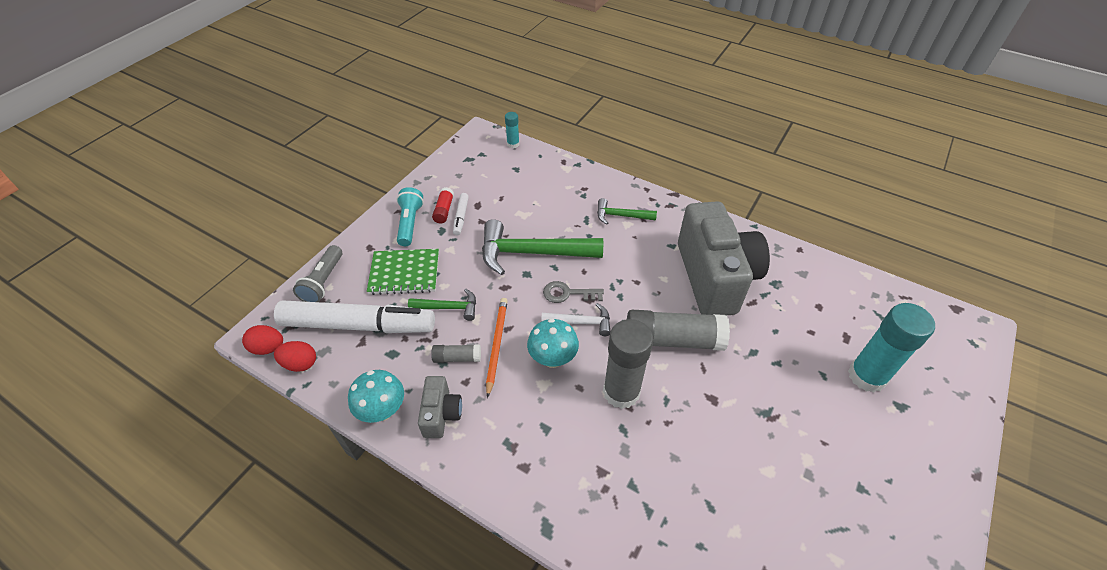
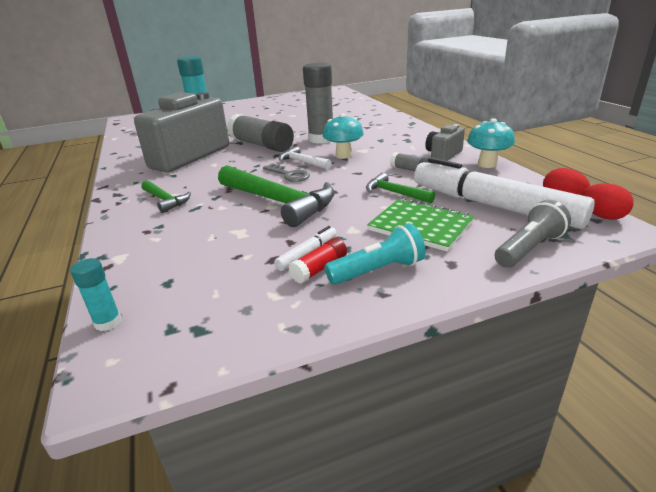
camera: 140 degrees left, 20 degrees down
(410, 223) = (378, 270): turquoise flashlight -> turquoise flashlight turned 150 degrees counterclockwise
(496, 345) = (375, 168): orange pencil -> none

